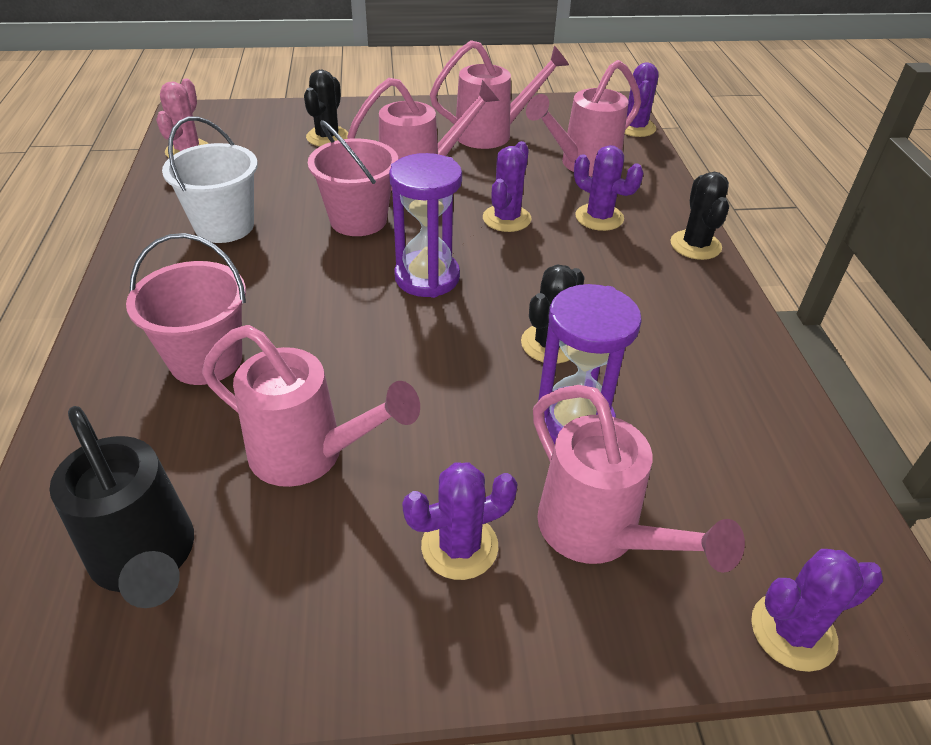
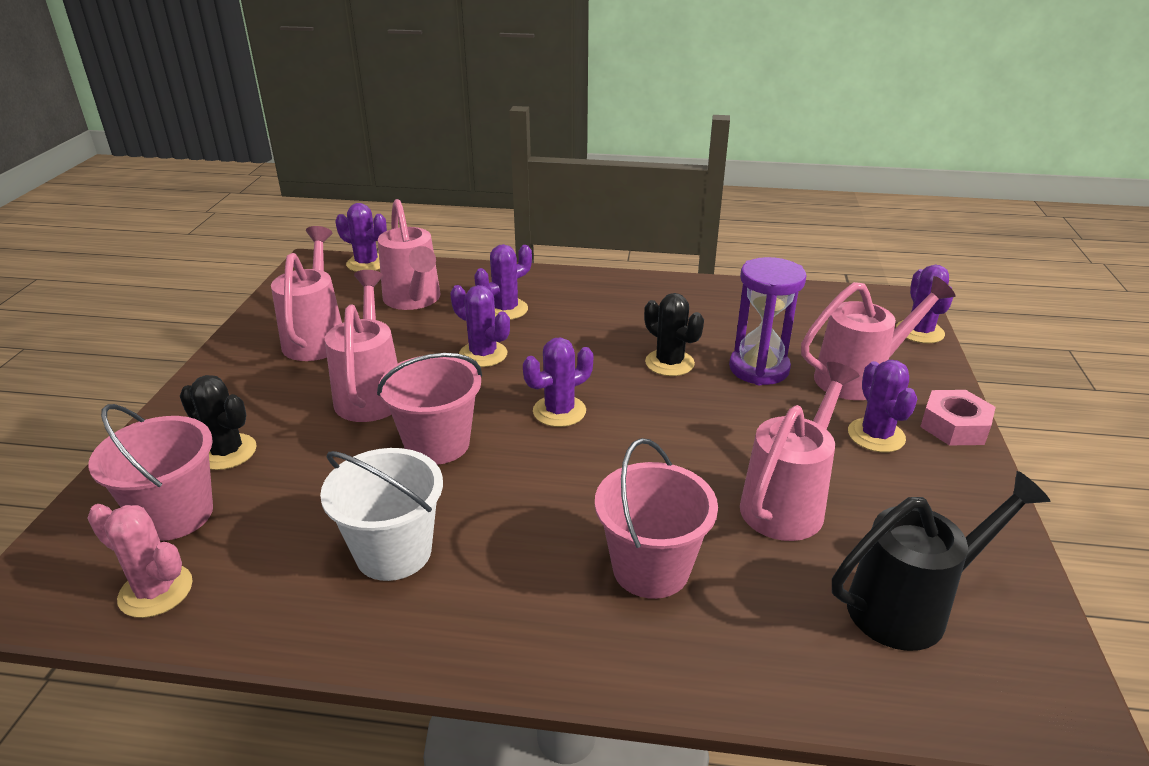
camera: 75 degrees left, 10 degrees down
(258, 137) = (175, 515): none -> pink bucket
(427, 277) = (559, 411): purple hourglass -> purple cactus
(513, 652) = (954, 426): none -> pink nut
(695, 245) = (565, 278): black cactus -> none

